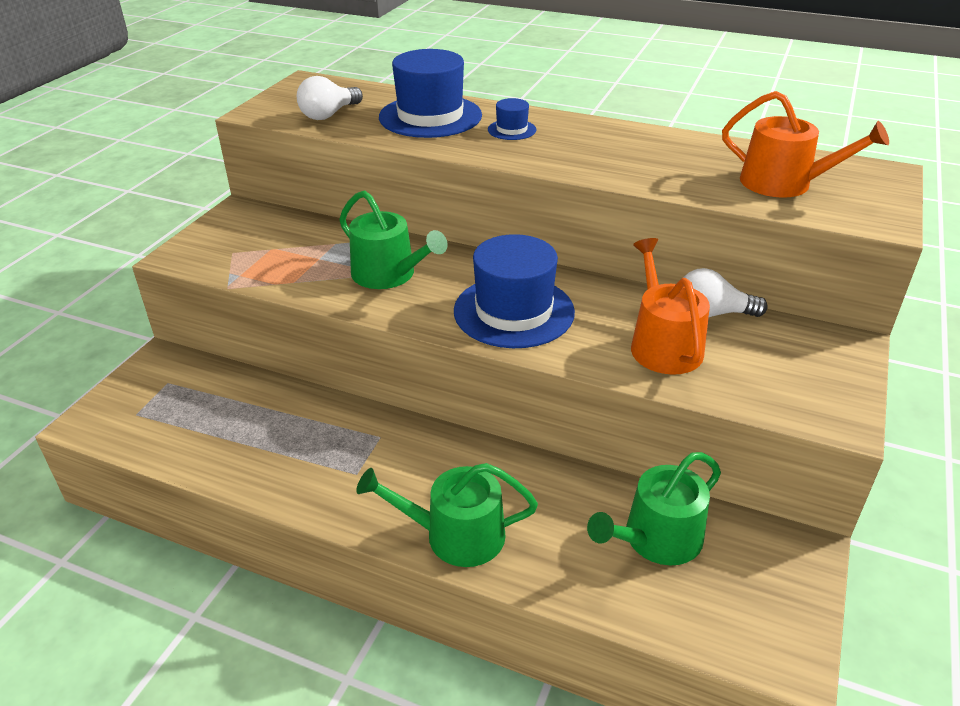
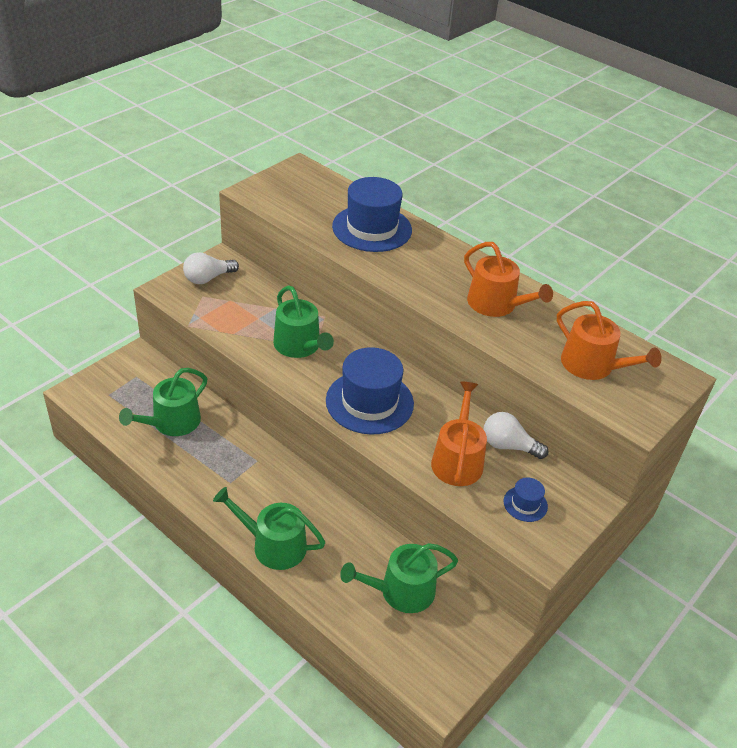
camera: 15 degrees right, 5 degrees up
(241, 424) = (172, 423): none -> green watering can
(329, 114) = (300, 207): white light bulb -> white light bulb (208, 278)
(512, 130) = (424, 258): blue hat -> blue hat (525, 504)
(628, 153) = (496, 304): none -> orange watering can

